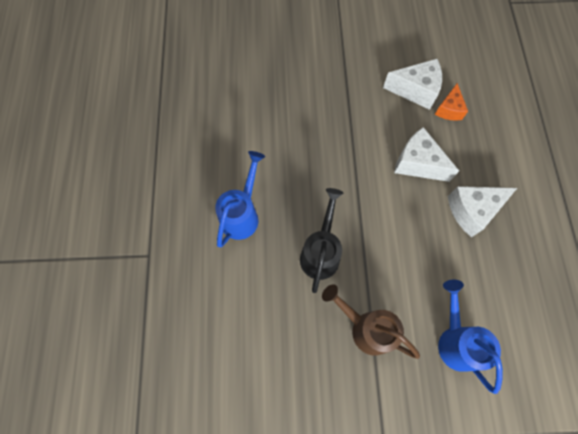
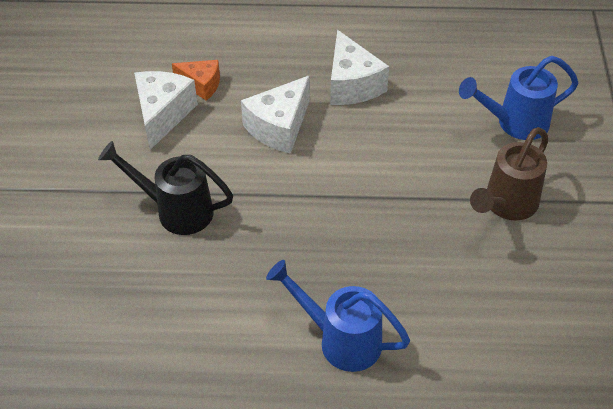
camera: 85 degrees left, 20 degrees down
(321, 252) = (404, 244): black watering can -> black watering can (176, 210)

